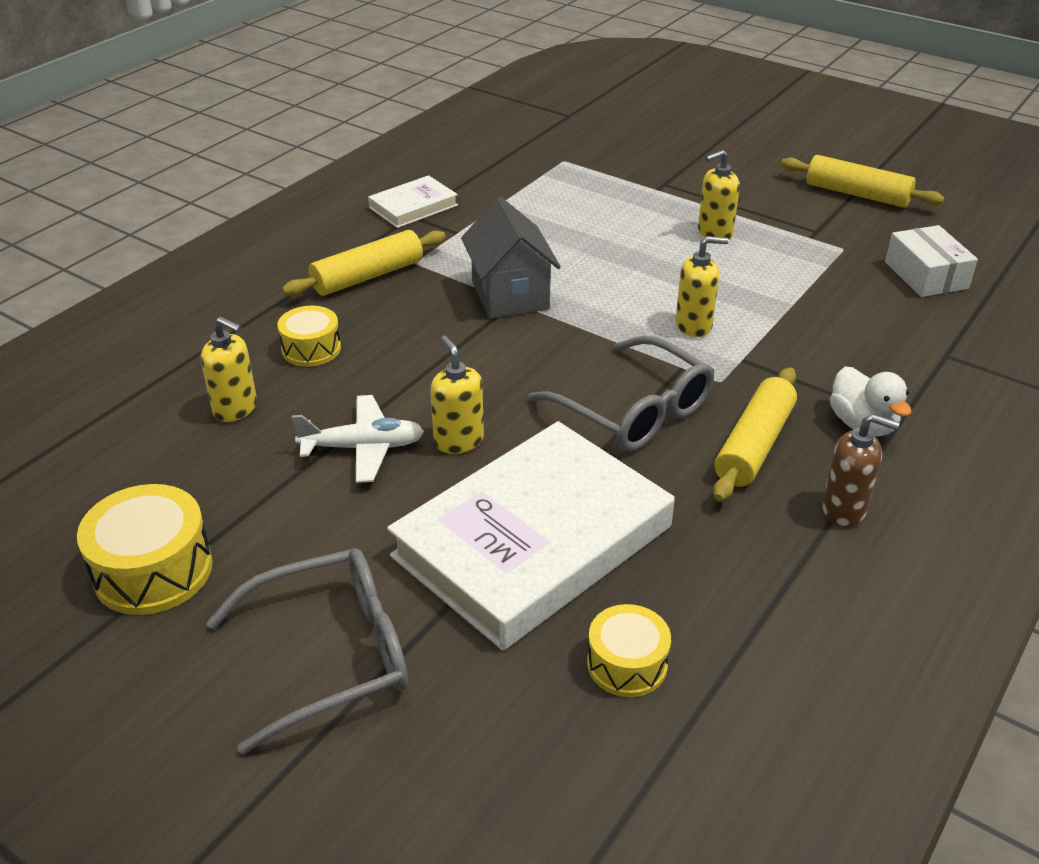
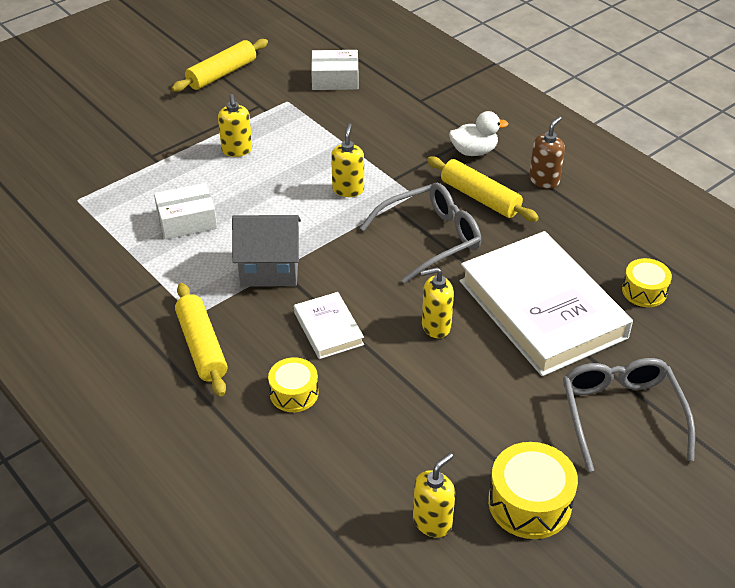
camera: 75 degrees left, 5 degrees up
(236, 409) = (357, 446): yellow soap dispenser -> yellow soap dispenser (432, 522)
(363, 447) = (428, 376): white plane -> none
(413, 206) = (100, 303): white book -> white book (328, 329)
(566, 227) = (187, 221): none -> white box

